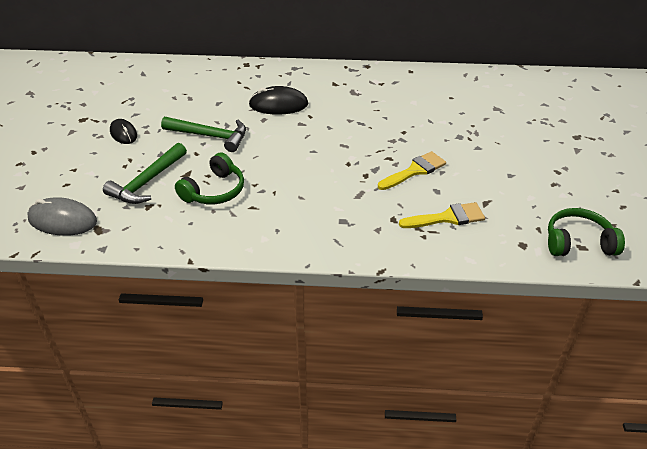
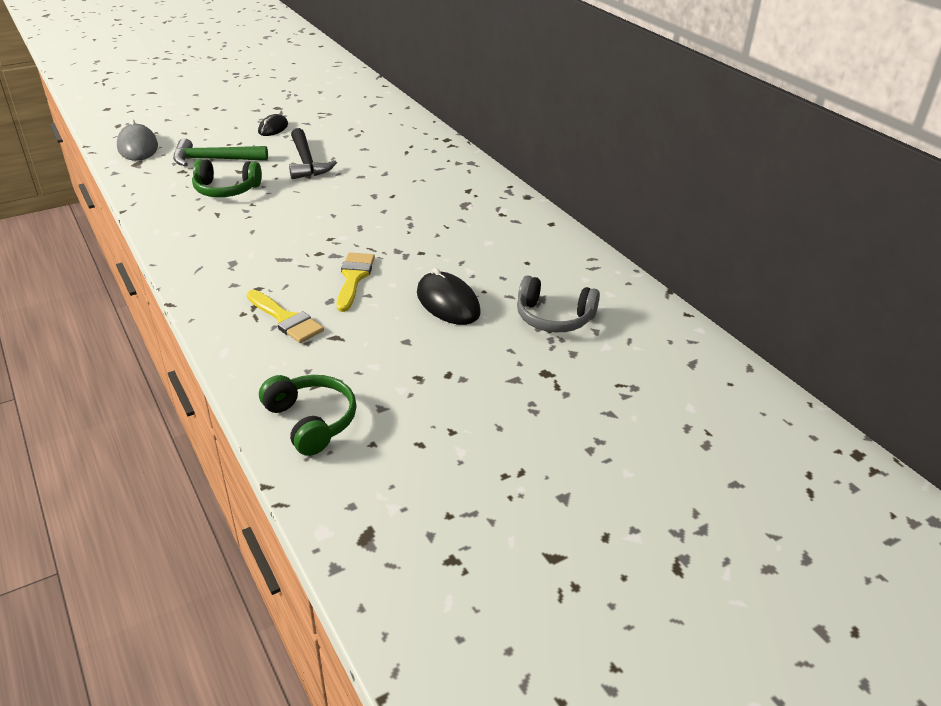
camera: 55 degrees right, 5 degrees down
(210, 136) = (306, 162): green hammer -> black hammer
(278, 105) = (393, 175): black mouse -> black mouse (448, 303)
(414, 171) = (353, 278): yellow brush -> yellow brush turned 105 degrees counterclockwise
(521, 112) = (554, 317): none -> grey headphones

